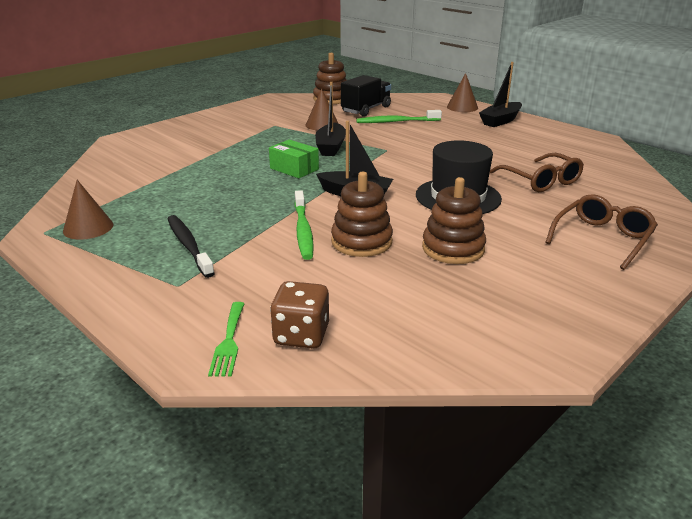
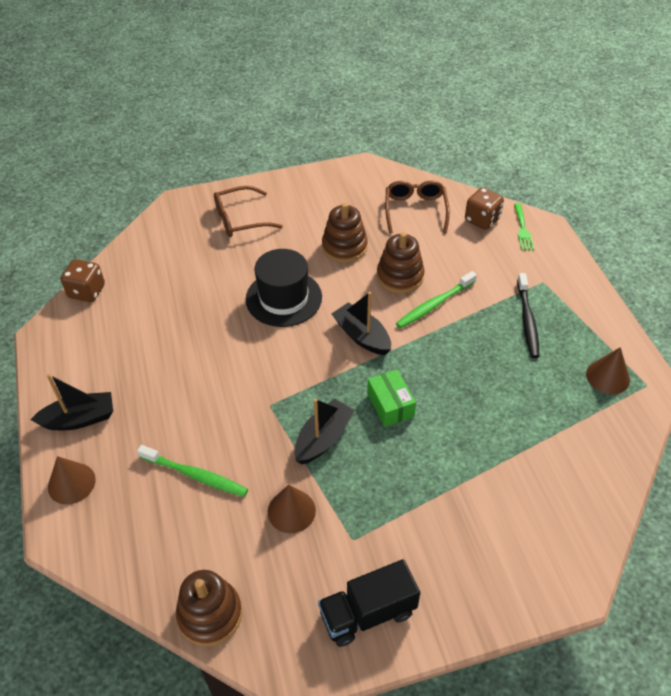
camera: 150 degrees left, 20 degrees up
(229, 342) = (522, 229): green fork -> green fork turned 150 degrees clockwise
(303, 230) = (434, 304): green toothbrush -> green toothbrush turned 150 degrees counterclockwise
(366, 109) = (197, 539): black truck -> black truck (368, 613)
(540, 181) = (194, 292): brown glasses -> brown glasses (415, 210)
(621, 160) = (87, 291): none -> brown dice

